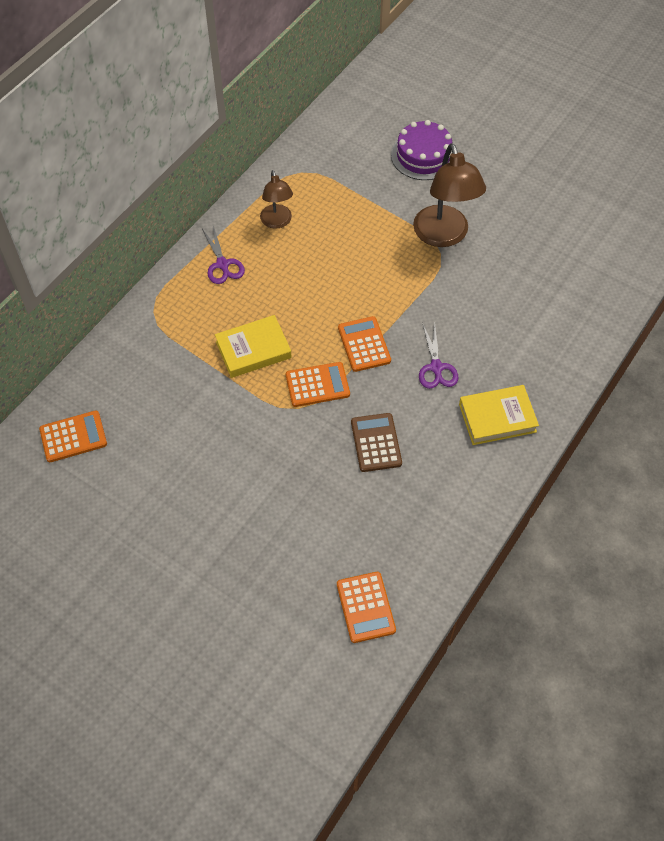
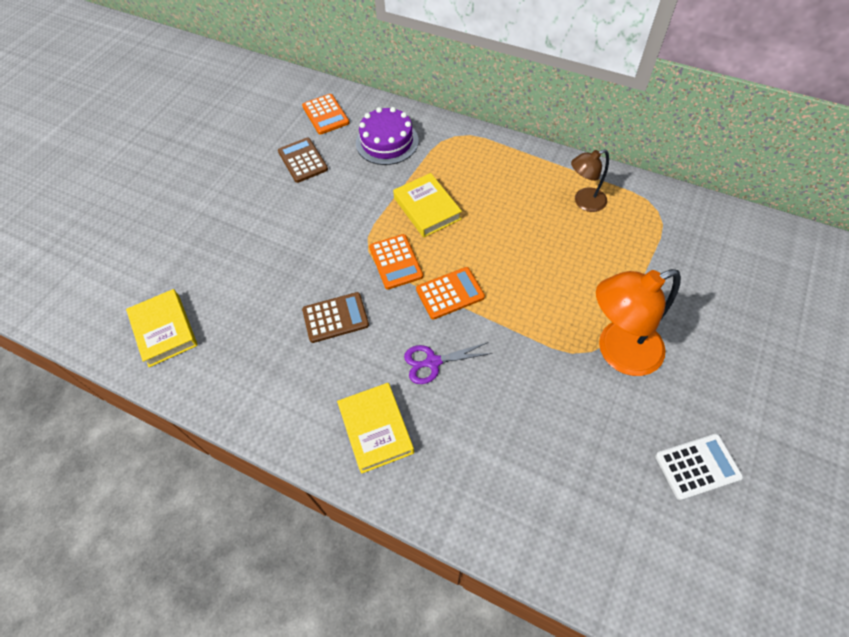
camera: 85 degrees right, 0 degrees up
(146, 465) = (303, 160): none -> brown calculator
(222, 264) = (518, 171): purple scissors -> none
(366, 607) = (164, 330): orange calculator -> yellow book
(423, 156) = (734, 319): purple cake -> purple cake (387, 142)
(444, 236) = (618, 352): brown lamp -> orange lamp
(544, 214) = (697, 466): none -> white calculator

